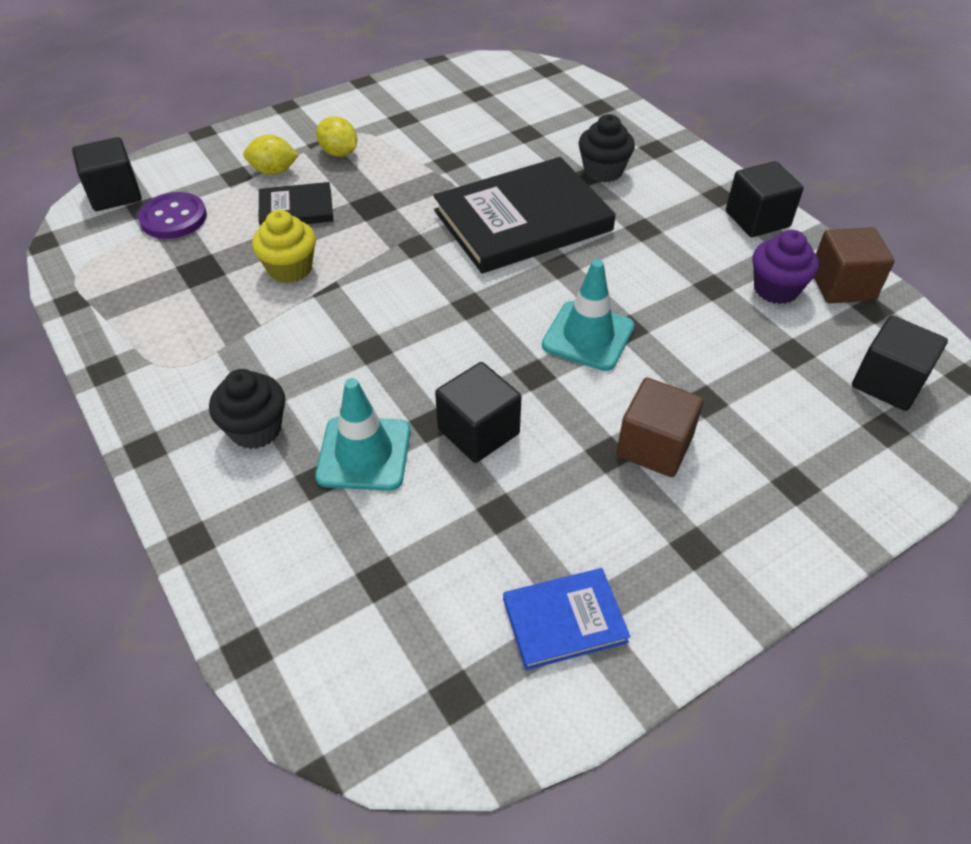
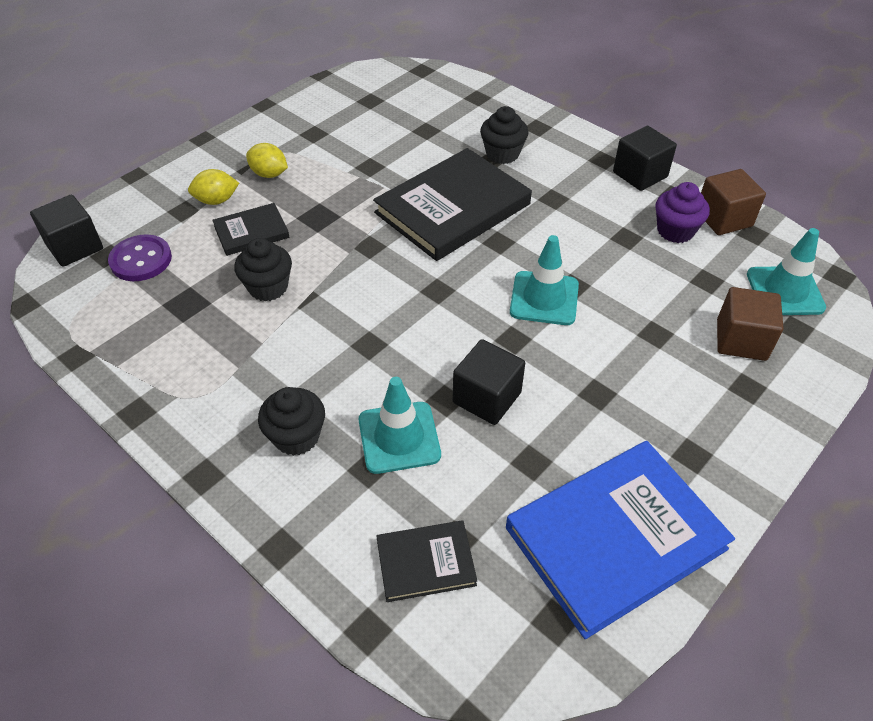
camera: 15 degrees left, 0 degrees up
(290, 269) = (268, 287): yellow cupcake -> black cupcake
(338, 594) = (426, 562): none -> black book
(564, 620) = (615, 538): blue book -> blue book, size x2.03
(654, 446) = (630, 380): brown cube -> brown cube (741, 340)
(888, 382) = (785, 291): black cube -> turquoise traffic cone

